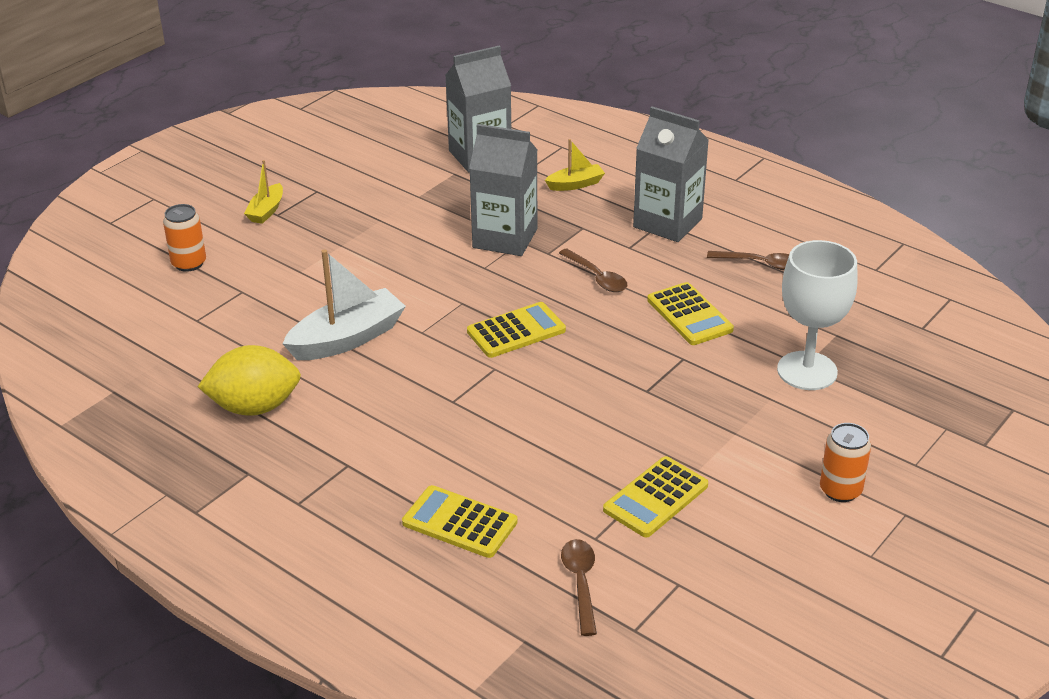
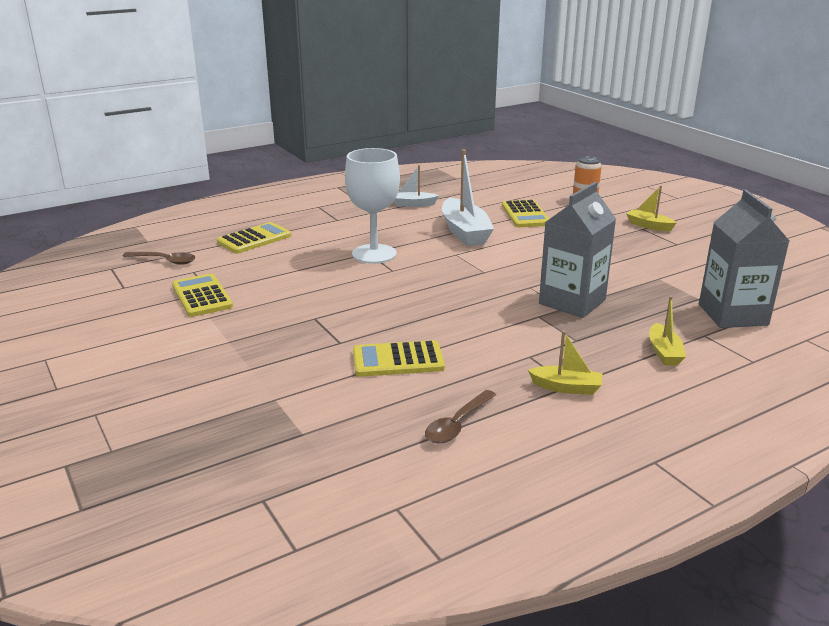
camera: 110 degrees right, 10 degrees down
(254, 407) = (413, 204): yellow lemon -> white boat
(516, 331) = (431, 284): yellow calculator -> yellow calculator (525, 215)
(597, 277) = (486, 330): brown spoon -> none
(667, 223) = (566, 387): grey carton -> yellow boat
(807, 371) = (266, 398): white goblet -> white goblet (374, 254)
(840, 490) = (117, 367): orange can -> none

